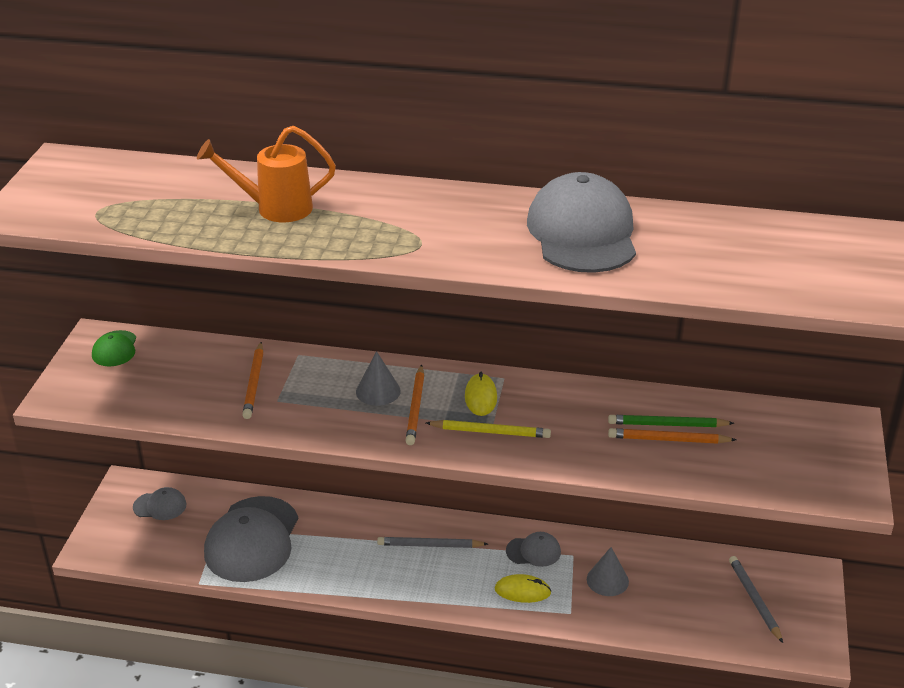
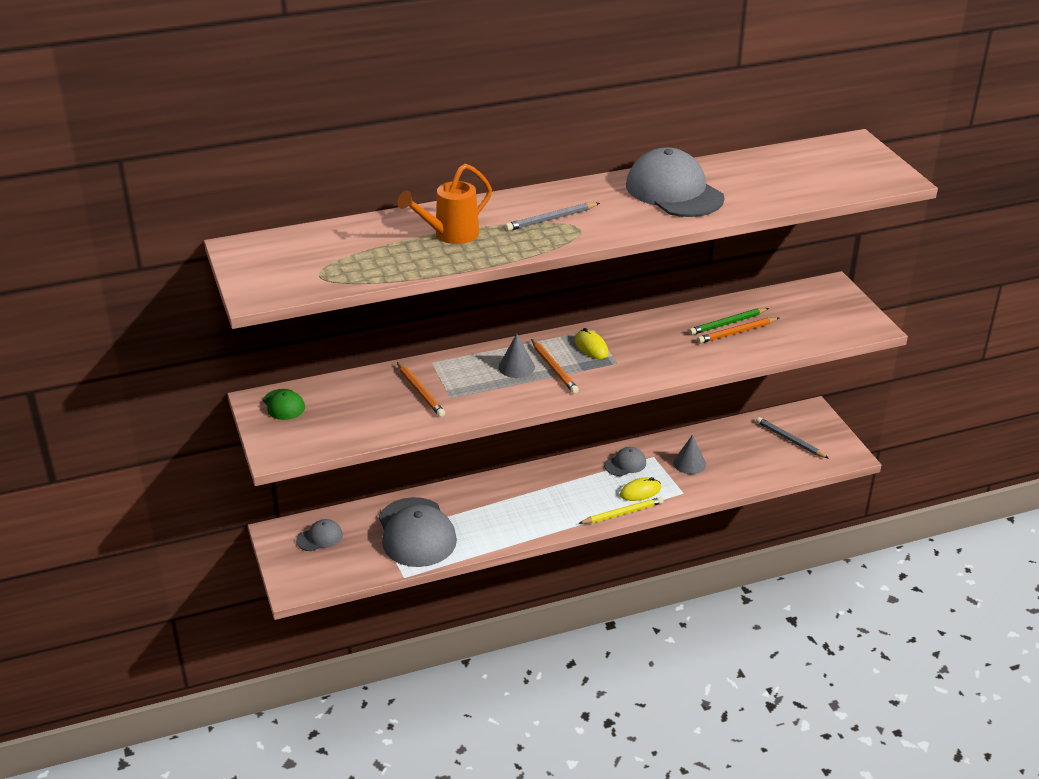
camera: 30 degrees left, 0 degrees up
(429, 545) = (550, 487): grey pencil -> grey pencil (550, 219)
(491, 432) = (620, 366): yellow pencil -> yellow pencil (623, 513)

